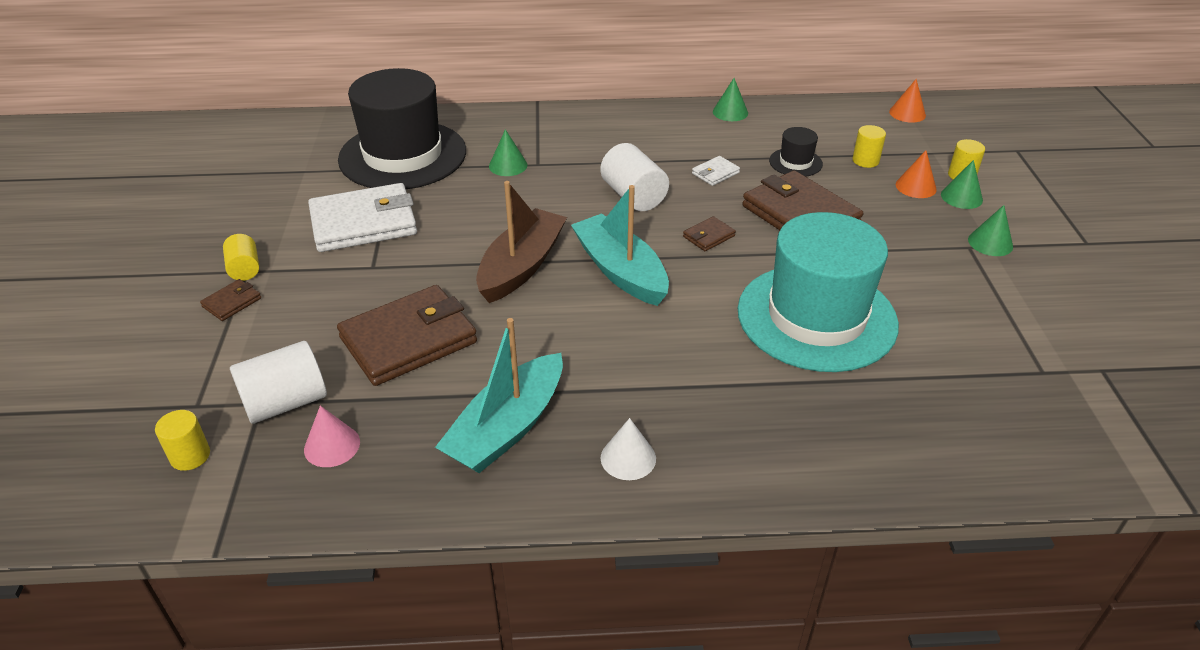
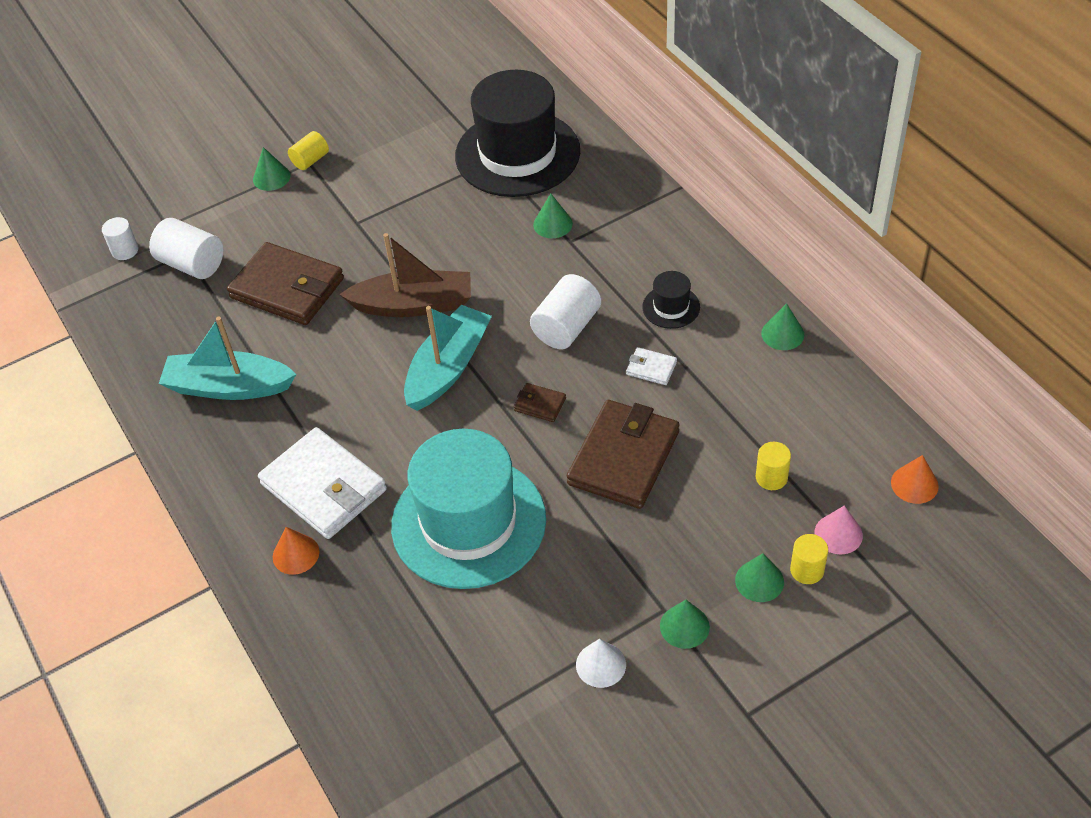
camera: 65 degrees right, 10 degrees up
(190, 456) = (125, 250): yellow cylinder -> white cylinder
(232, 302) = (271, 177): brown wallet -> green cone
(332, 445) = (166, 309): pink cone -> pink cone (838, 534)
(364, 223) = (407, 187): white wallet -> white wallet (323, 487)
(628, 458) = (234, 466): white cone -> white cone (601, 664)
(795, 162) = (721, 421): black hat -> black hat (671, 307)
(916, 187) = (750, 535): orange cone -> orange cone (296, 554)

